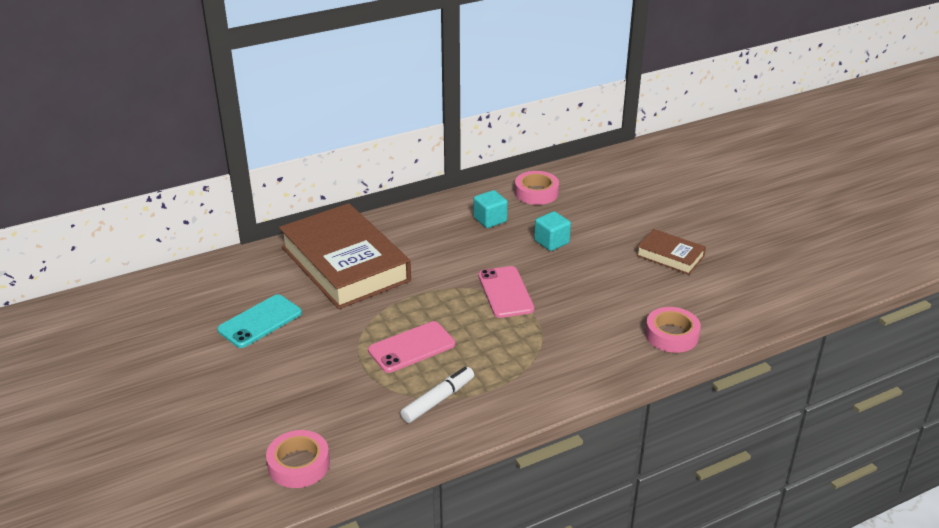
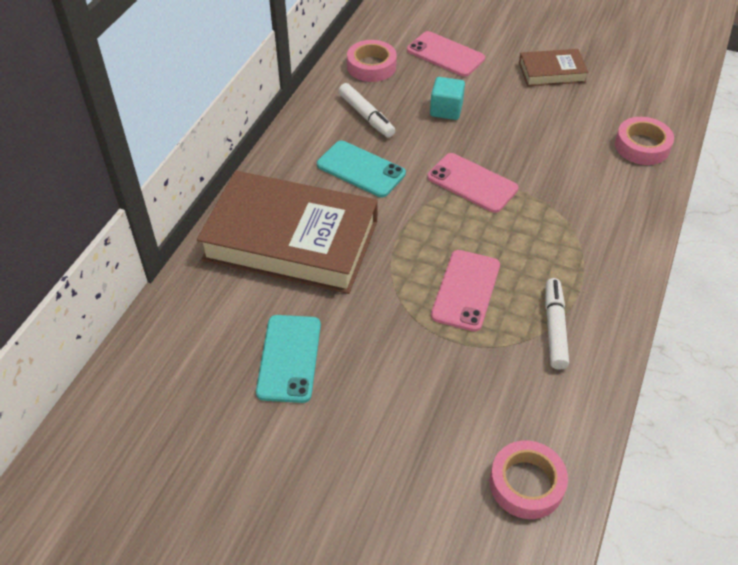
camera: 40 degrees left, 15 degrees up
(442, 248) = (361, 169): none -> turquoise phone
(490, 220) = (366, 116): turquoise cube -> white marker
(602, 209) = (445, 54): none -> pink phone

